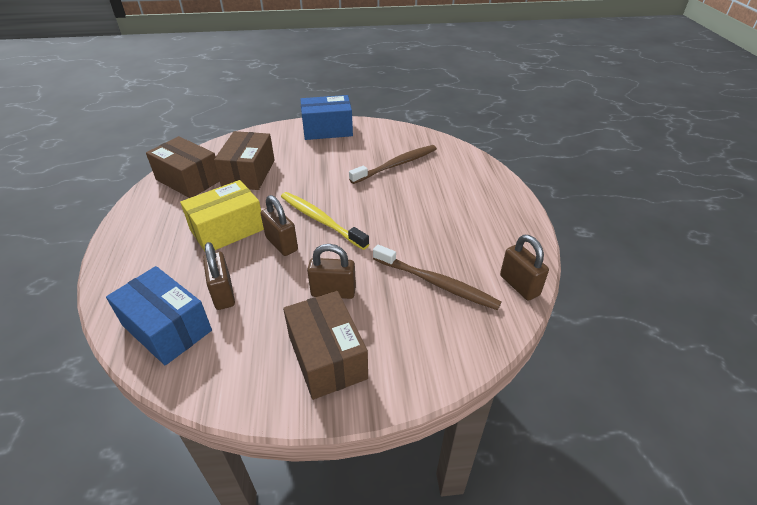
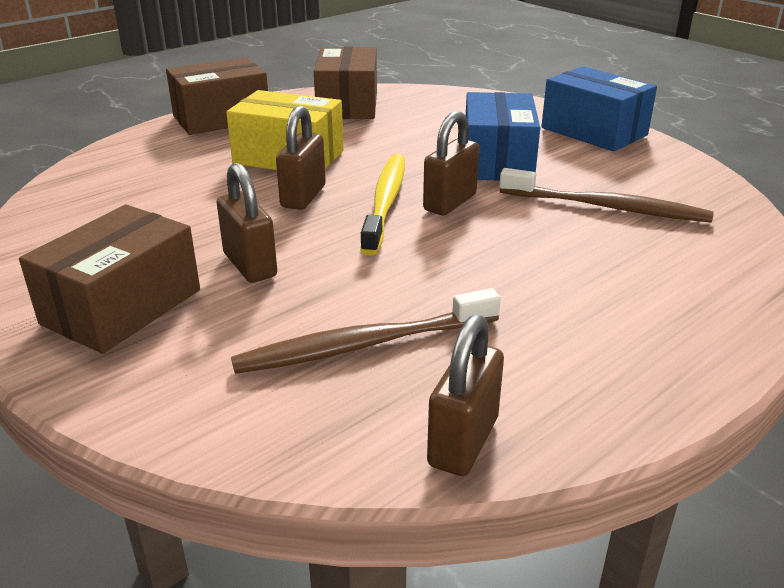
camera: 55 degrees right, 10 degrees down
(167, 328) = (93, 192): blue box -> blue box (497, 161)
(223, 294) = (175, 199): brown padlock -> brown padlock (450, 203)
(249, 173) = (411, 126): brown box -> brown box (221, 118)
(436, 283) = (363, 345): brown toothbrush -> brown toothbrush turned 75 degrees clockwise

